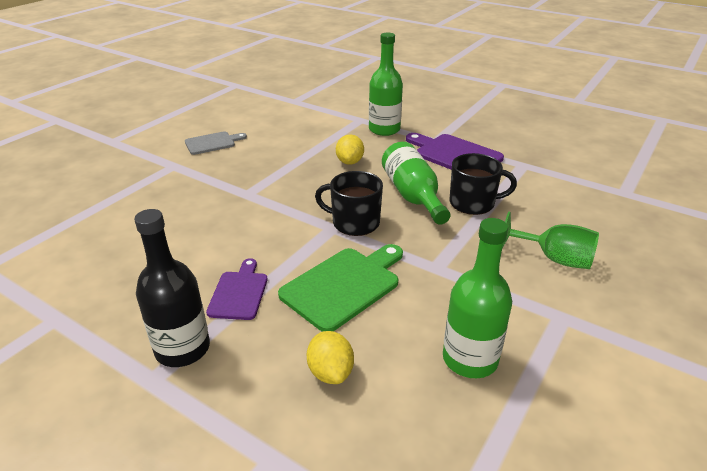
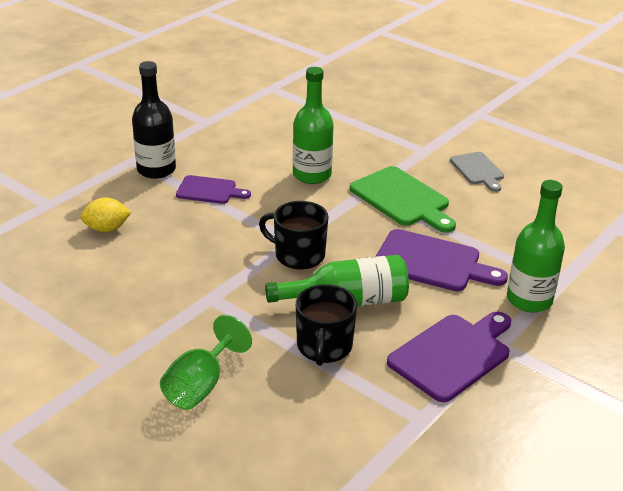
camera: 95 degrees right, 0 degrees up
(343, 285) = (201, 241): green cutting board -> green cutting board (402, 199)
(350, 162) = (432, 262): yellow lemon -> purple cutting board
(354, 223) = (298, 255): black mug -> black mug turned 90 degrees counterclockwise
(470, 359) = (89, 296): green bottle -> green bottle (312, 175)

